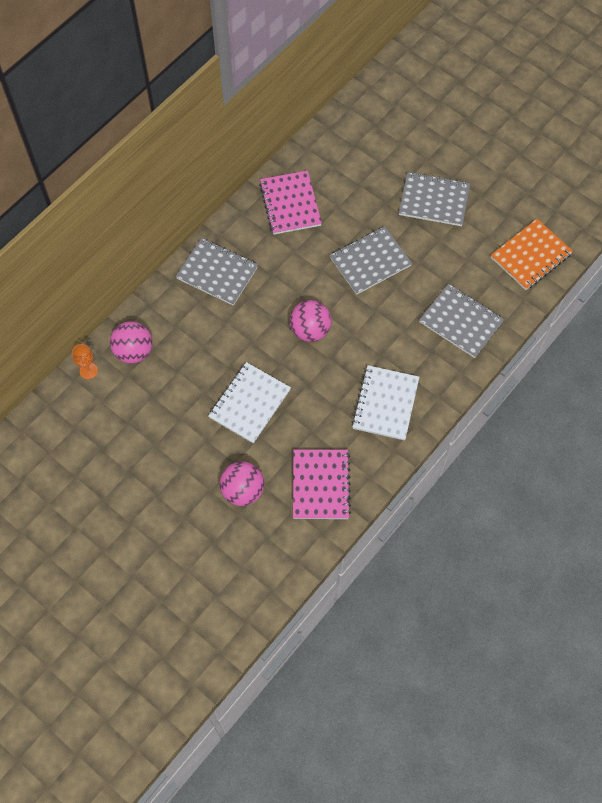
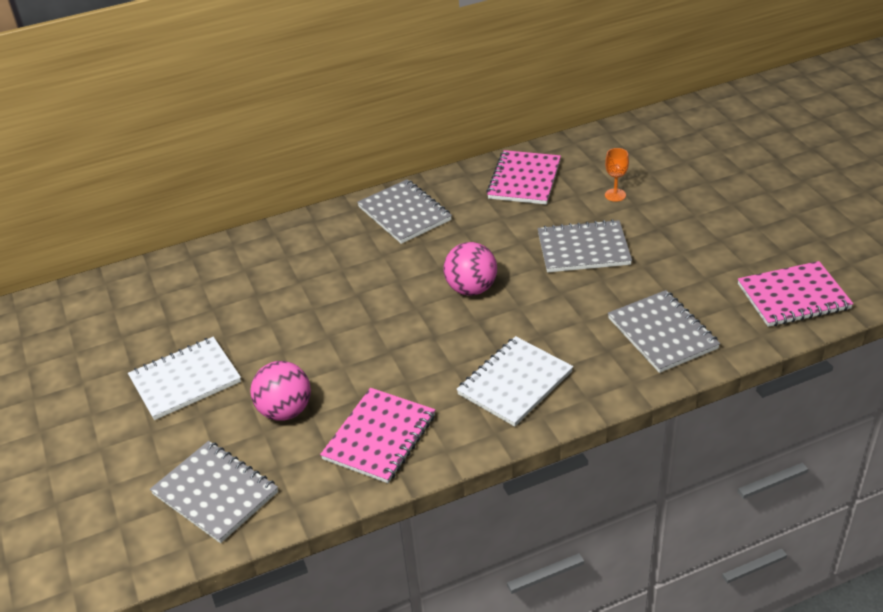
camera: 30 degrees right, 25 degrees down
(88, 371) = (210, 254): orange goblet -> orange goblet (615, 195)
(134, 351) = (268, 252): pink ball -> none
(249, 403) = (354, 333): white notebook -> white notebook (185, 380)
(434, 201) = (695, 217): grey notebook -> grey notebook (215, 493)
(531, 256) = (793, 297): orange notebook -> pink notebook

